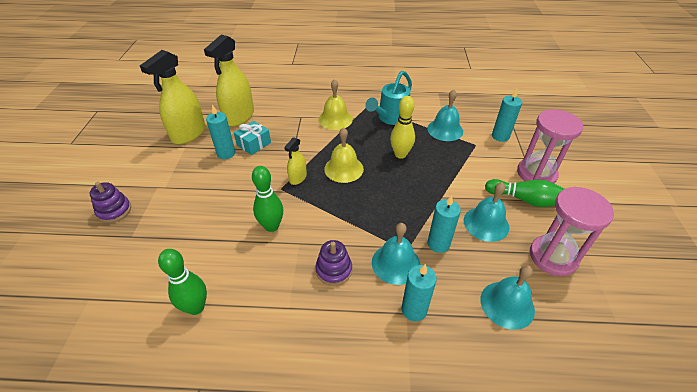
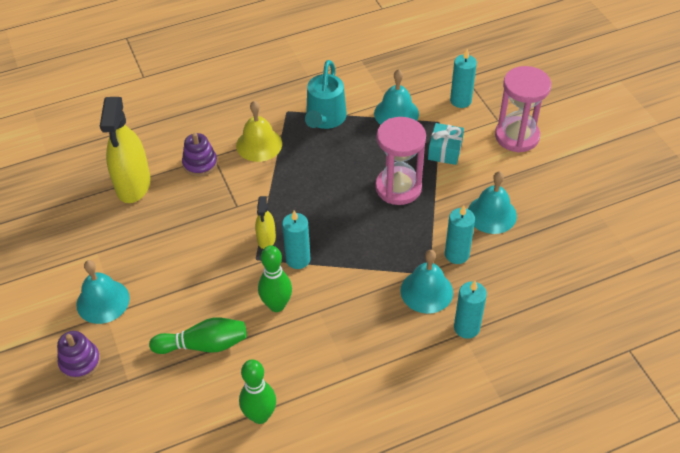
camera: 25 degrees left, 5 degrees up
(189, 134) = (86, 233): yellow spray bottle -> none
(226, 153) = (157, 241): turquoise candle -> turquoise candle (298, 259)
(254, 144) = (182, 215): turquoise gift -> turquoise gift (445, 151)
(334, 270) = (371, 323): purple stacking toy -> purple stacking toy (200, 163)
(343, 169) = (311, 207): yellow bell -> none
(400, 154) = (364, 165): yellow bowling pin -> none
(507, 304) = (544, 288): turquoise bell -> turquoise bell (103, 301)
(525, 199) = (517, 172): green bowling pin -> green bowling pin (204, 345)
(553, 257) = (566, 225): pink hourglass -> pink hourglass (398, 187)

